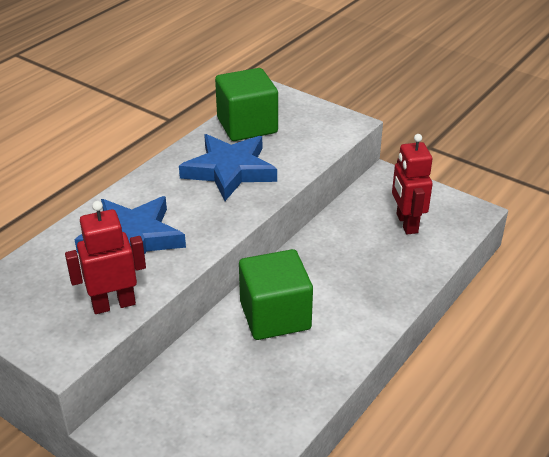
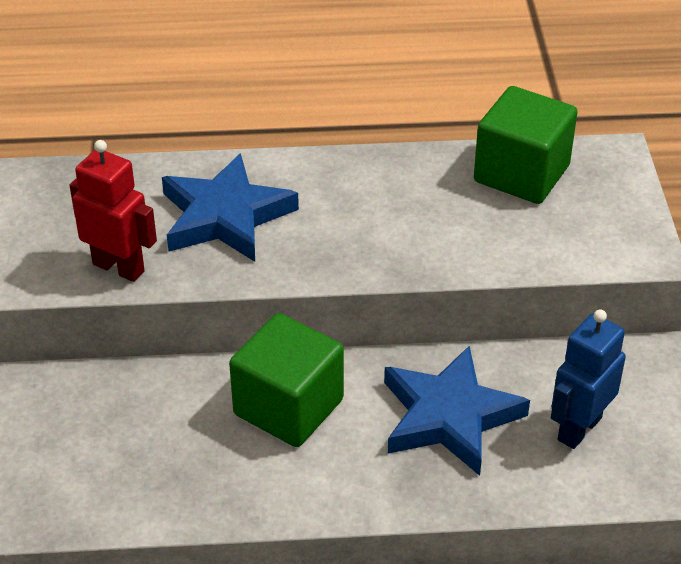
camera: 50 degrees right, 5 degrees up
(229, 170) = (420, 213): blue star -> blue star (449, 416)
(406, 223) = (579, 428): red robot -> blue robot

